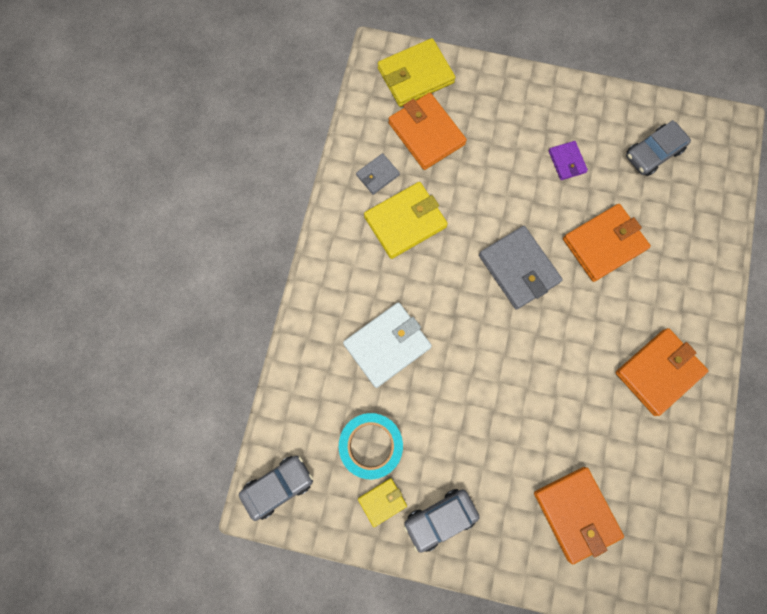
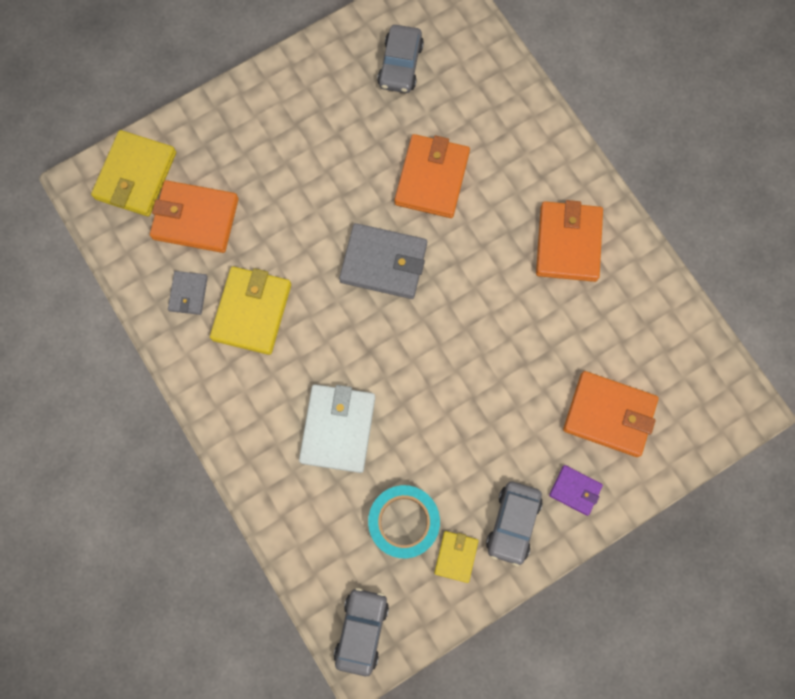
camera: 45 degrees left, 0 degrees up
(567, 162) = (338, 135): purple wallet -> purple wallet (575, 490)

